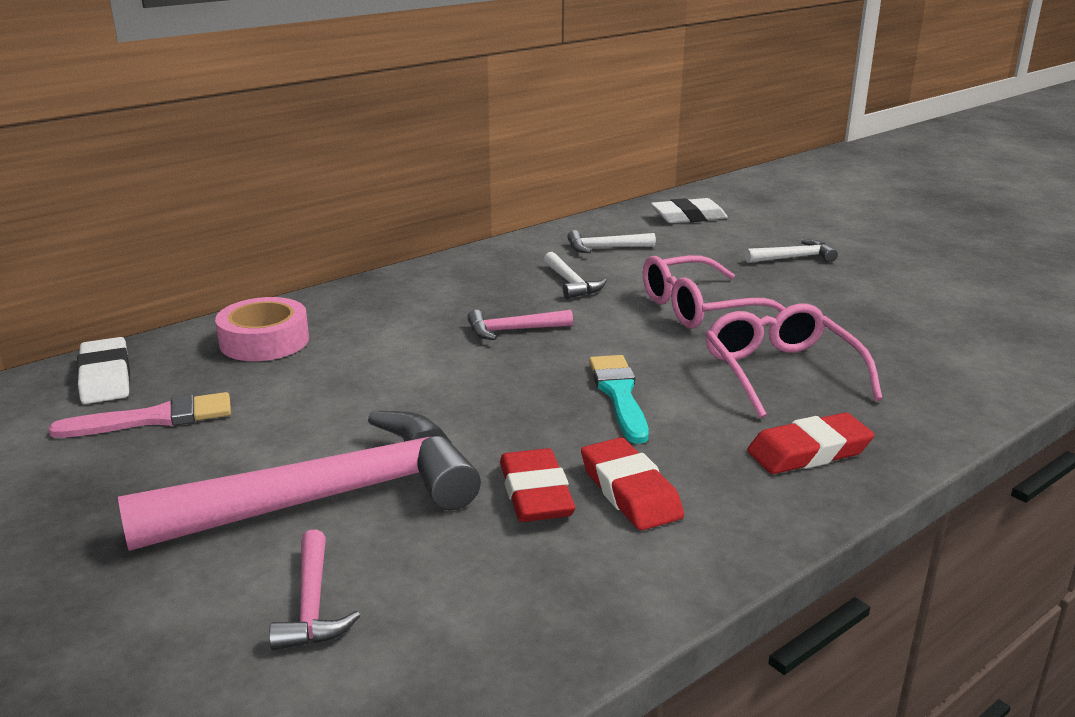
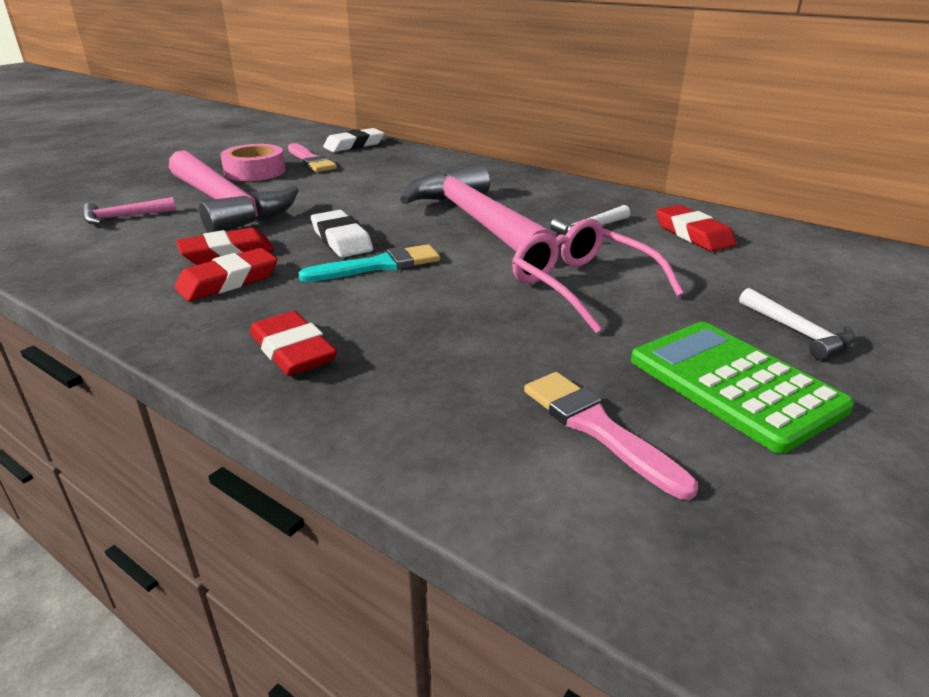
camera: 75 degrees right, 5 degrees up
(264, 341) = (415, 164): pink tape -> pink tape (255, 171)
(513, 330) = (476, 220): pink hammer -> pink hammer, size x2.38
(605, 248) = (693, 234): white hammer -> red eraser
(688, 217) = (849, 264): white eraser -> white eraser (341, 240)
(780, 372) = (455, 332): pink glasses -> none
(863, 291) = (734, 384): none -> green calculator
(923, 341) = (599, 429): none -> pink brush

